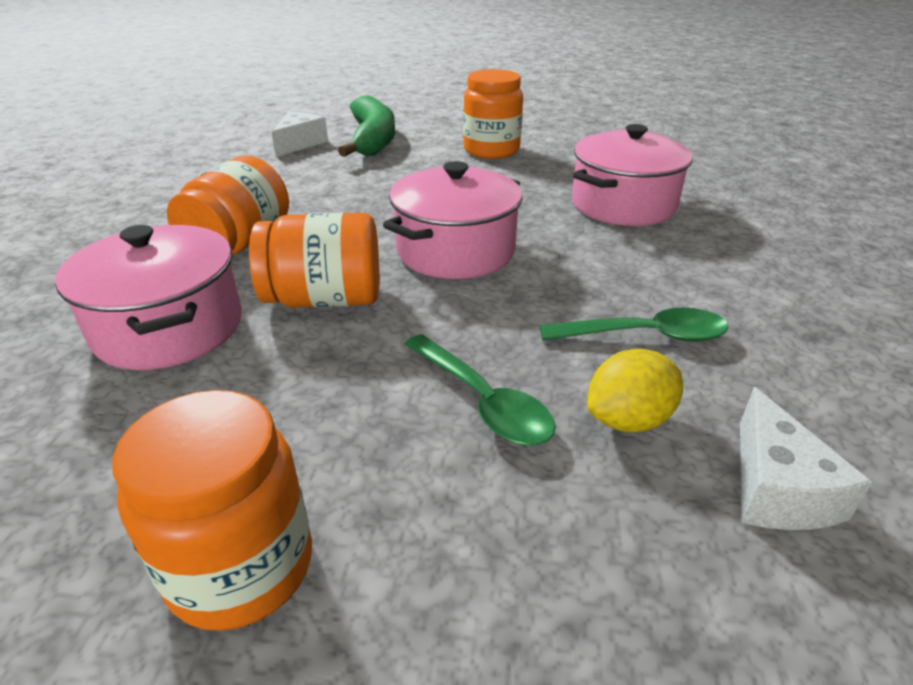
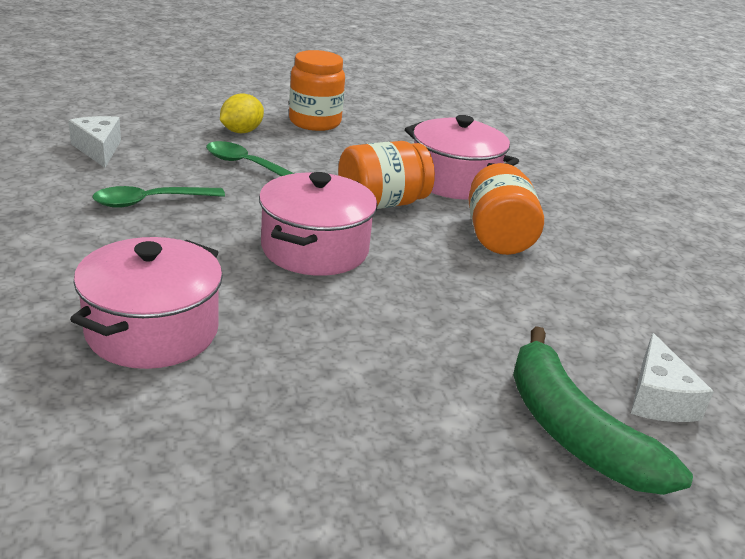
camera: 155 degrees right, 5 degrees down
(491, 150) = (368, 433): orange jar -> none
(628, 420) = (167, 165): yellow lemon -> yellow lemon (241, 131)

